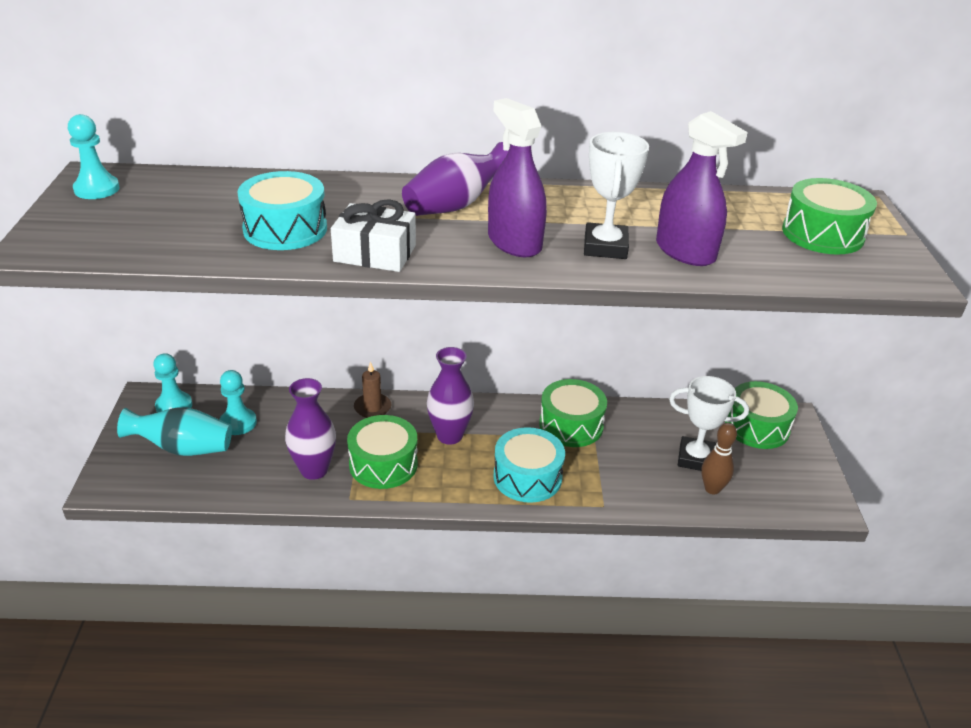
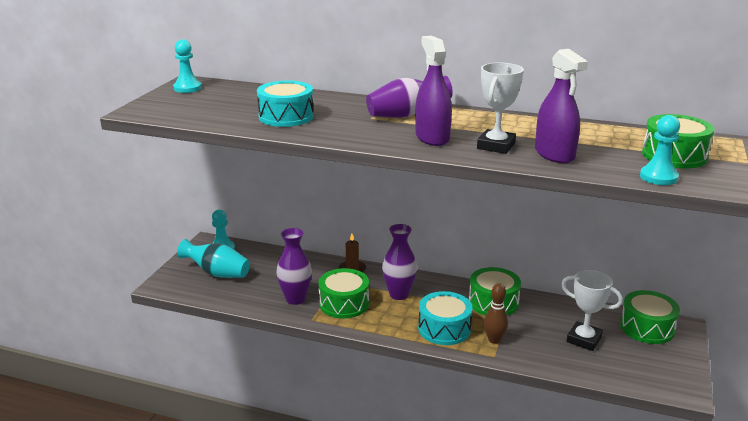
camera: 20 degrees right, 10 degrees down
(238, 423) = (258, 264): turquoise pawn -> turquoise pawn (658, 177)
(375, 253) = (334, 133): white gift -> none
(712, 489) = (588, 361): brown bowling pin -> brown bowling pin (494, 340)

